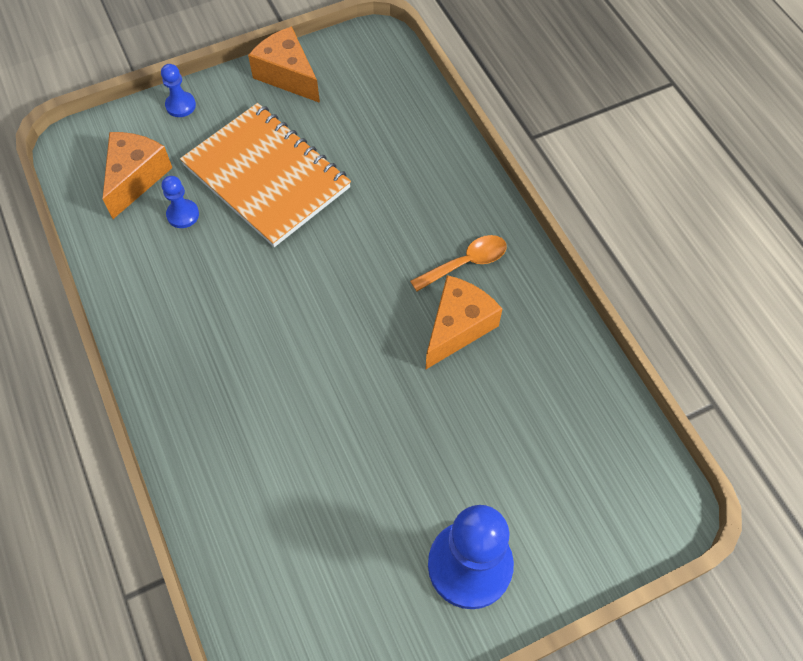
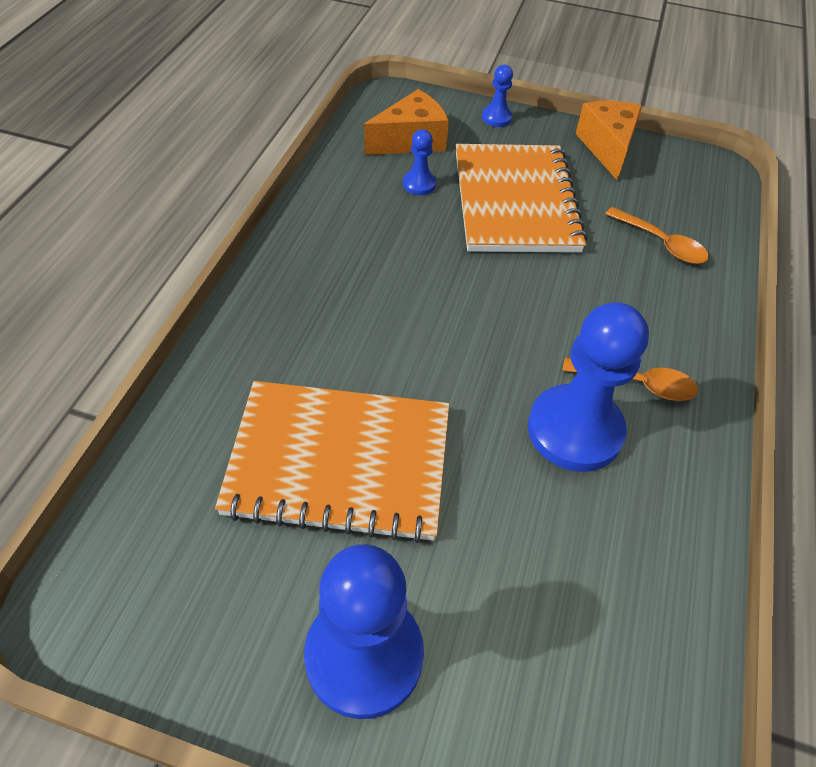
camera: 40 degrees right, 10 degrees down
(343, 470) = (339, 462): none -> orange notebook
(393, 138) = (661, 243): none -> orange spoon
(458, 327) = (574, 430): orange cheese -> blue pawn

